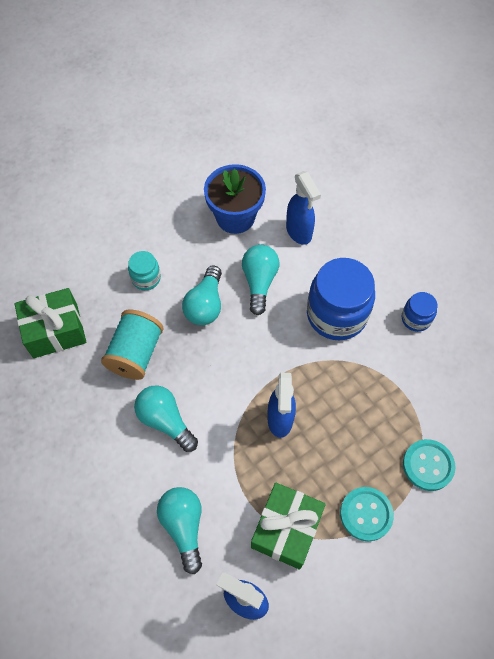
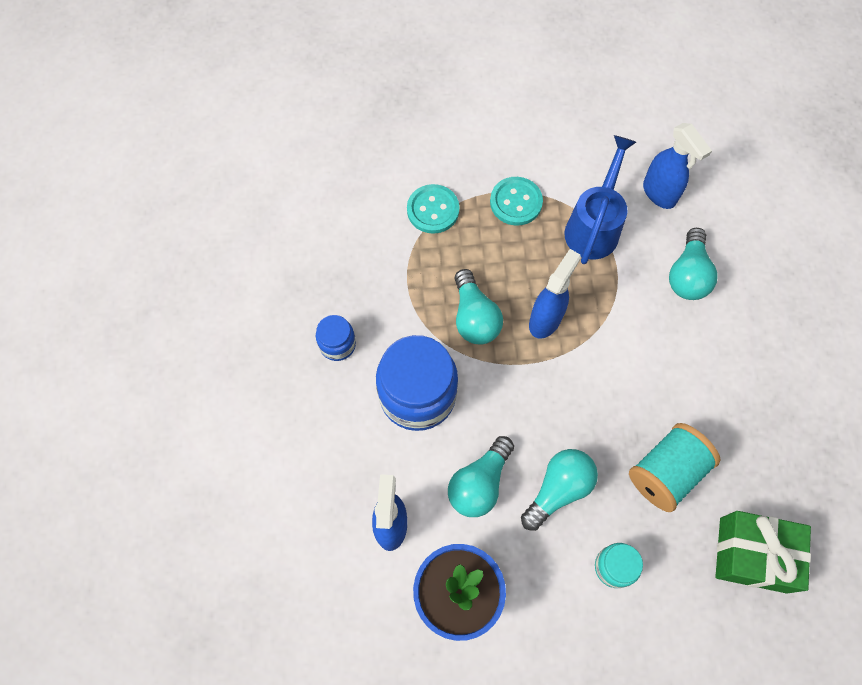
camera: 150 degrees left, 5 degrees up
(165, 421) = (664, 379): turquoise light bulb -> turquoise light bulb (474, 317)
(286, 529) = (594, 226): green gift -> blue watering can

